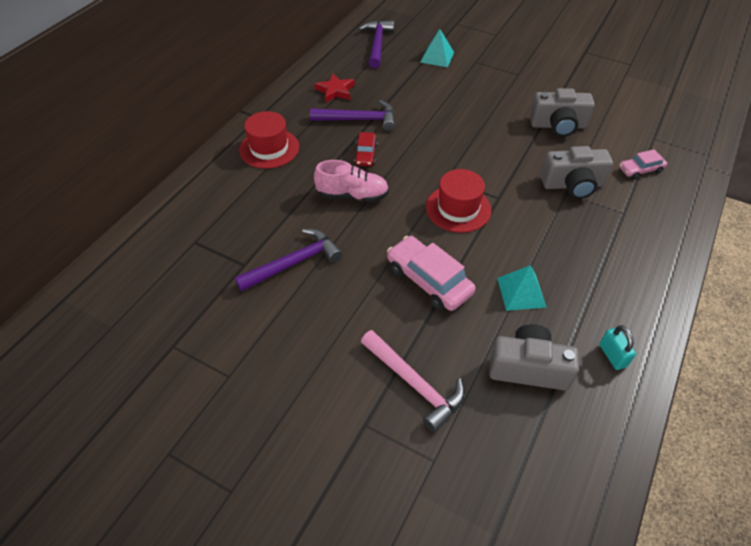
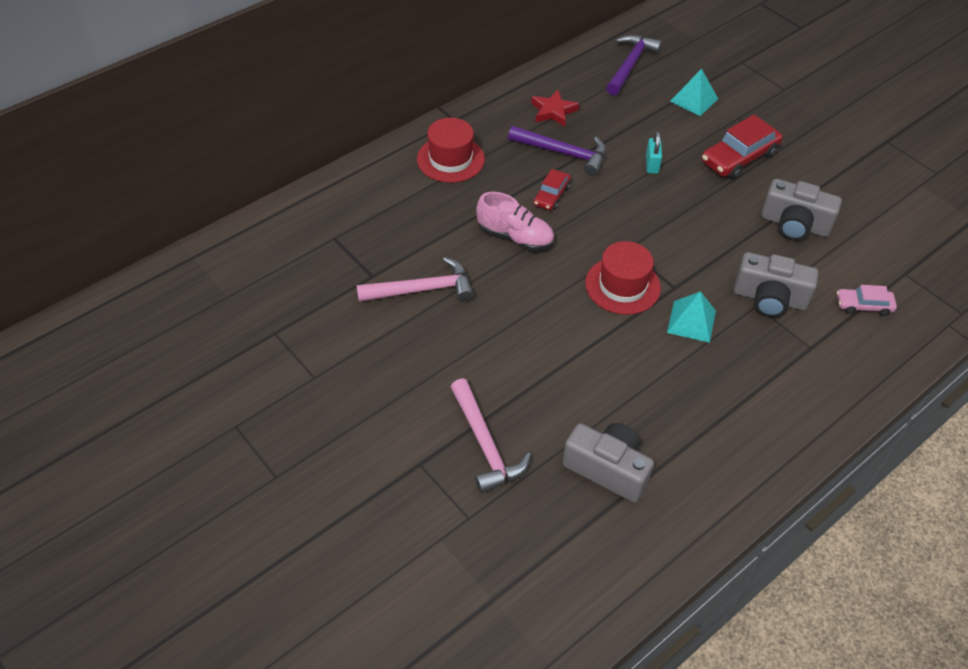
camera: 20 degrees right, 0 degrees up
(294, 263) = (422, 289): purple hammer -> pink hammer
(429, 280) = (551, 350): pink car -> none
(491, 89) = (739, 157): none -> red car
(521, 292) = (642, 394): turquoise pyramid -> turquoise pyramid (691, 321)
(612, 355) = (703, 488): turquoise padlock -> turquoise padlock (652, 164)

